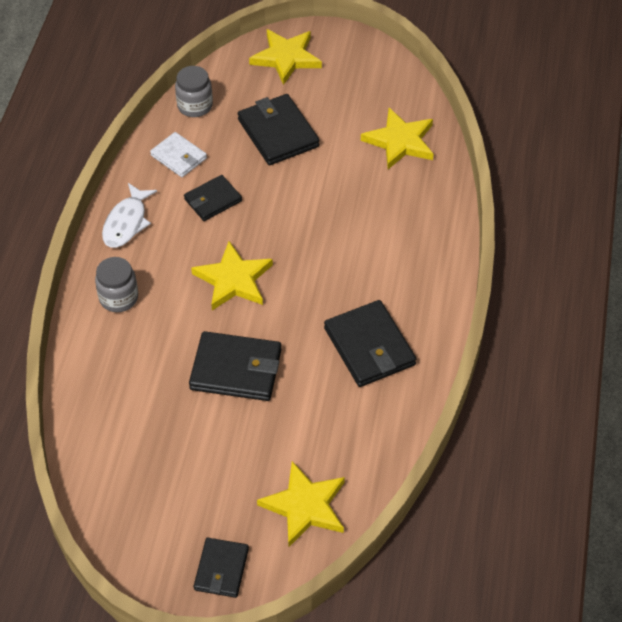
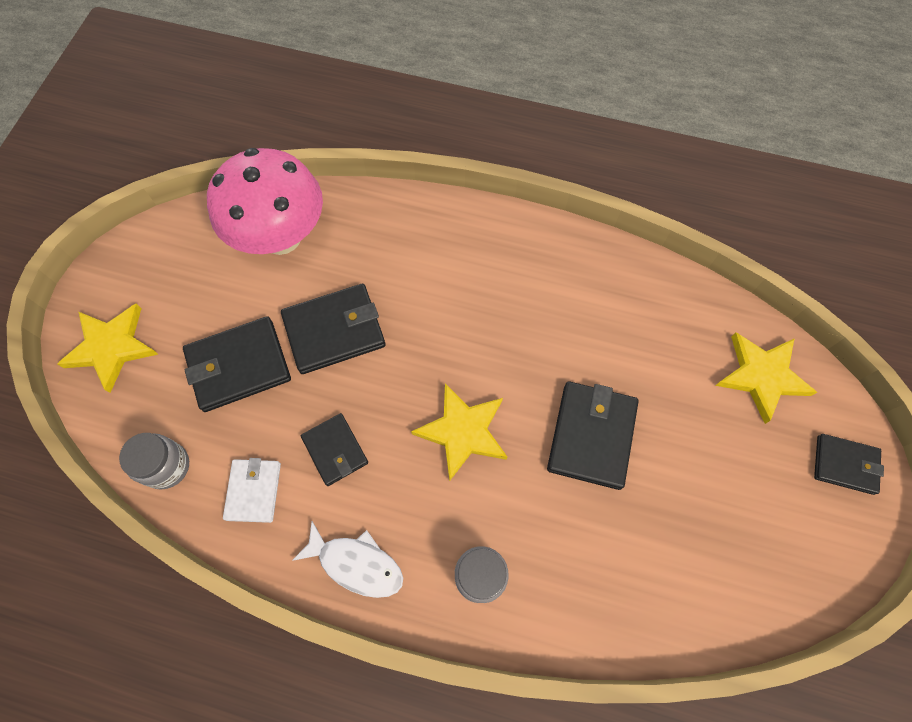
camera: 85 degrees left, 15 degrees up
(178, 157) = (254, 491): white wallet -> white wallet turned 45 degrees counterclockwise
(369, 346) = (564, 297): black wallet -> black wallet (334, 331)
(400, 141) = (281, 237): yellow star -> pink mushroom

